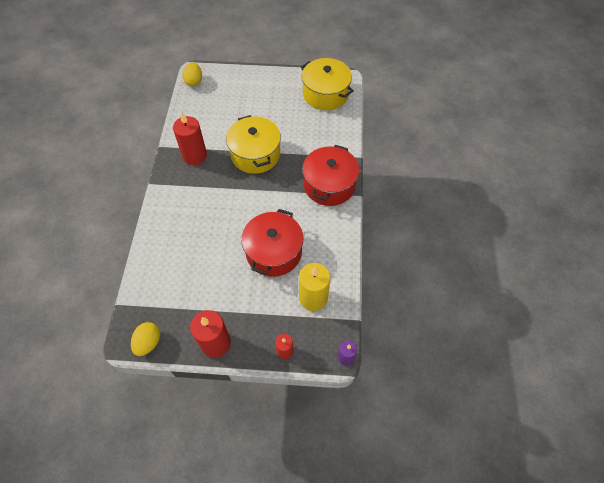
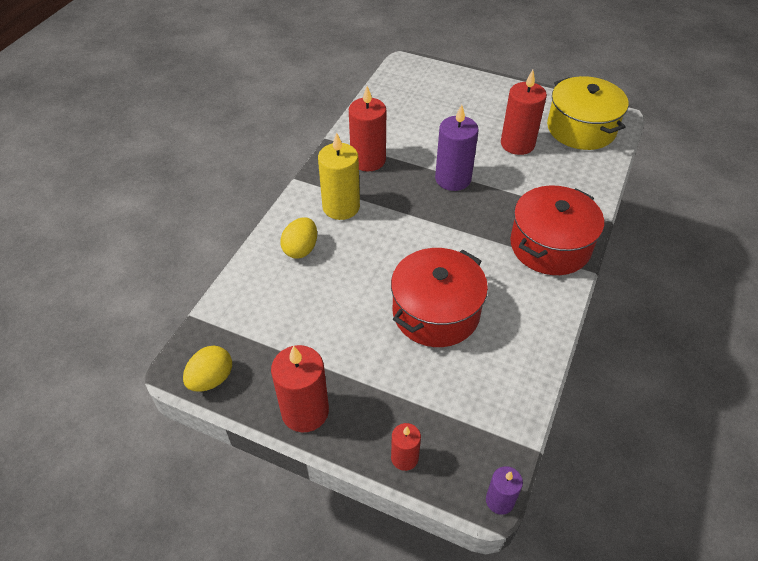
camera: 20 degrees right, 10 degrees down
(194, 81) = (400, 74): yellow egg -> yellow egg (301, 249)
(255, 154) = (453, 179): yellow pot -> purple candle
(289, 116) = (517, 144): none -> red candle
(313, 298) = (475, 394): yellow candle -> yellow candle (341, 207)

